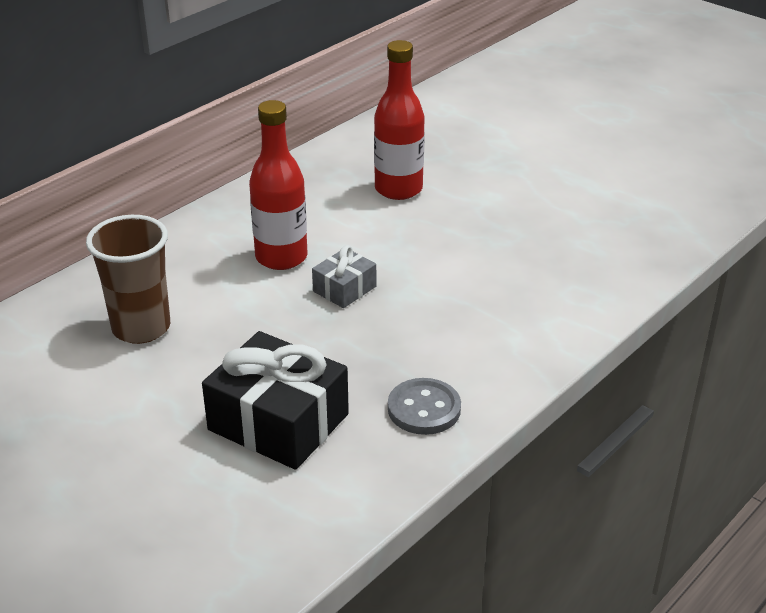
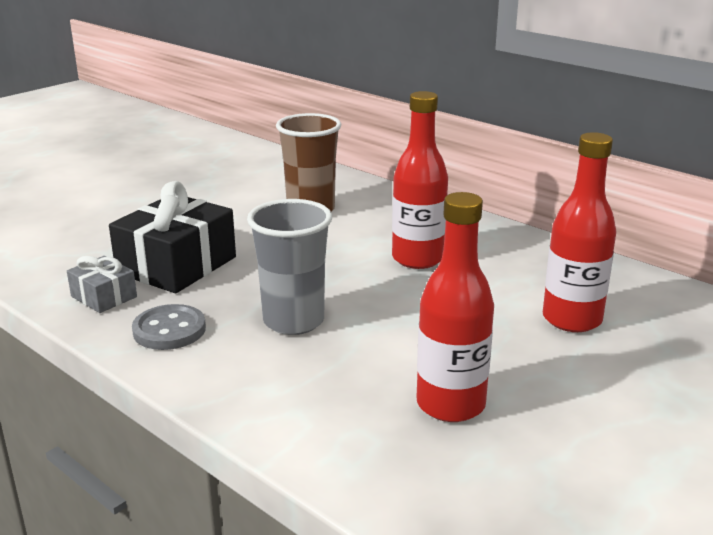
camera: 90 degrees right, 10 degrees down
(344, 289) = (365, 290): grey gift -> grey gift (104, 296)
(404, 330) = (293, 321): none -> grey cup
(524, 252) = (450, 404): none -> red bottle

